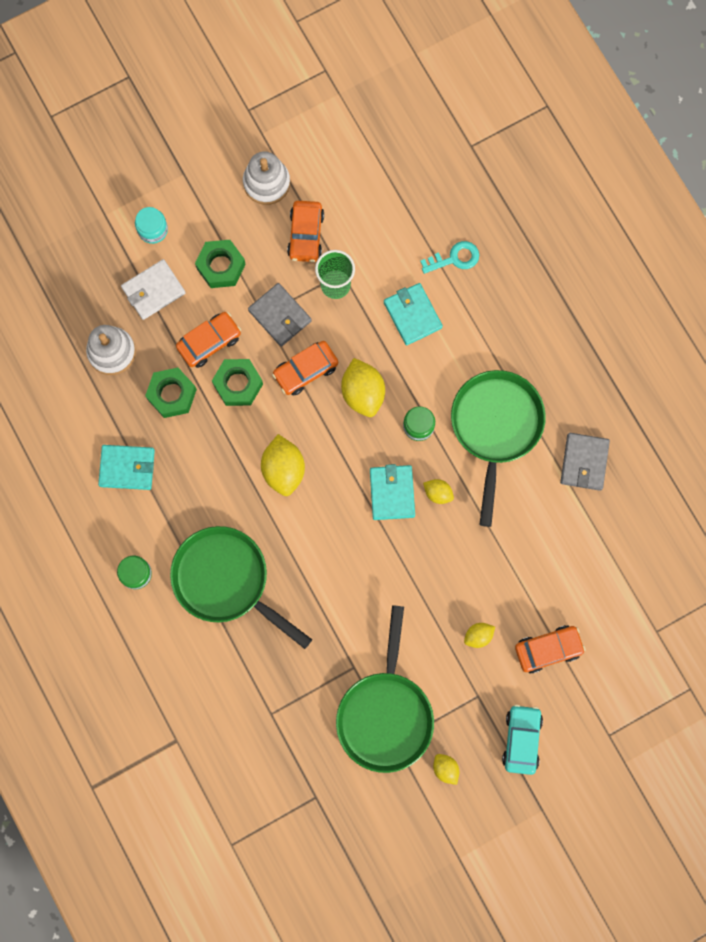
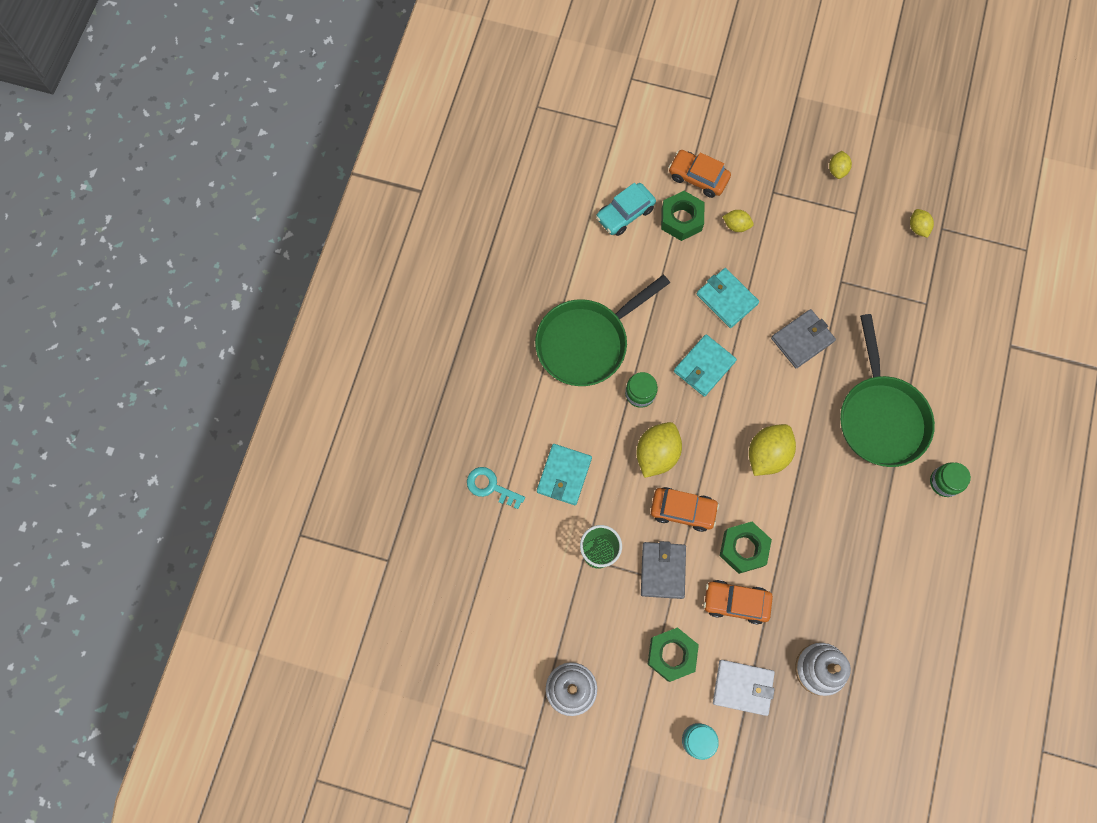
camera: 135 degrees left, 5 degrees down
(127, 468) = (885, 566): turquoise wallet -> turquoise wallet (726, 299)
(172, 394) = (801, 589): green nut -> green nut (681, 219)
(305, 235) = (582, 615): orange car -> none
(385, 714) = (846, 235): green pan -> none
(438, 493) = (672, 337): yellow lemon -> yellow lemon (917, 228)
(521, 739) = (769, 143): turquoise car -> turquoise car (625, 213)
(584, 462) = (551, 264): grey wallet -> grey wallet (802, 340)

